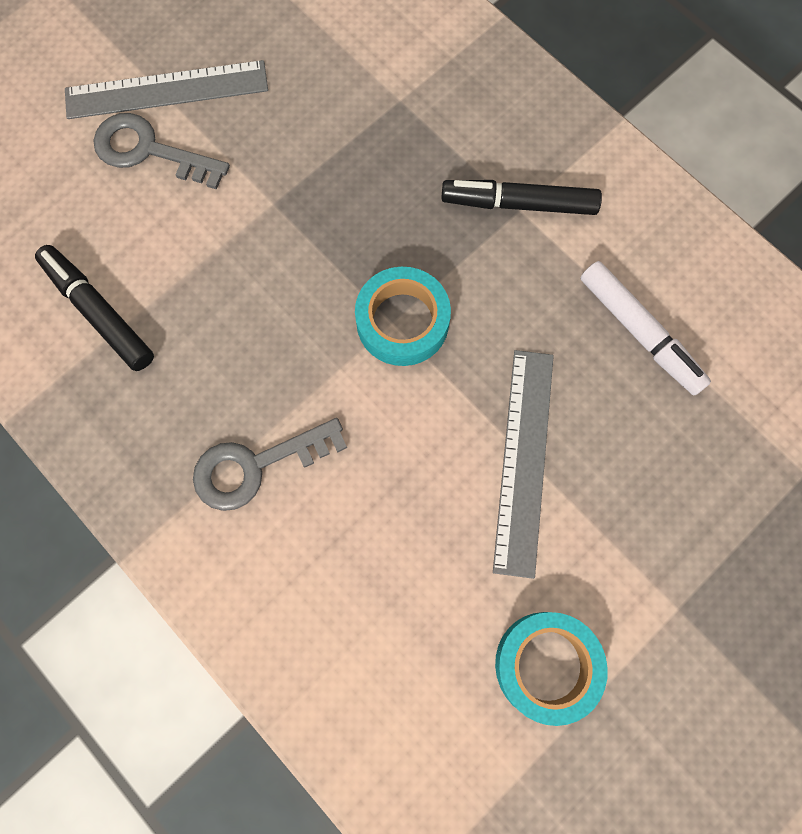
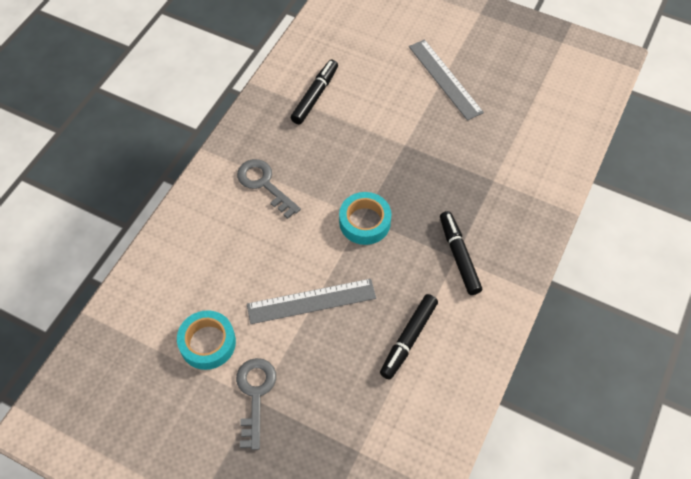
camera: 70 degrees right, 15 degrees down
(150, 151) = (408, 84): grey key -> grey key (255, 395)
(639, 332) = (408, 339): white marker -> black marker

